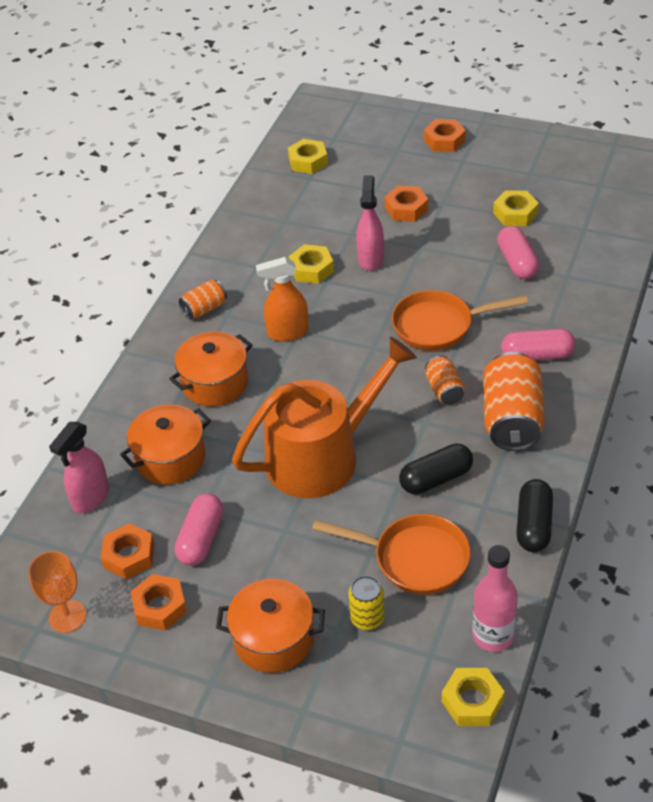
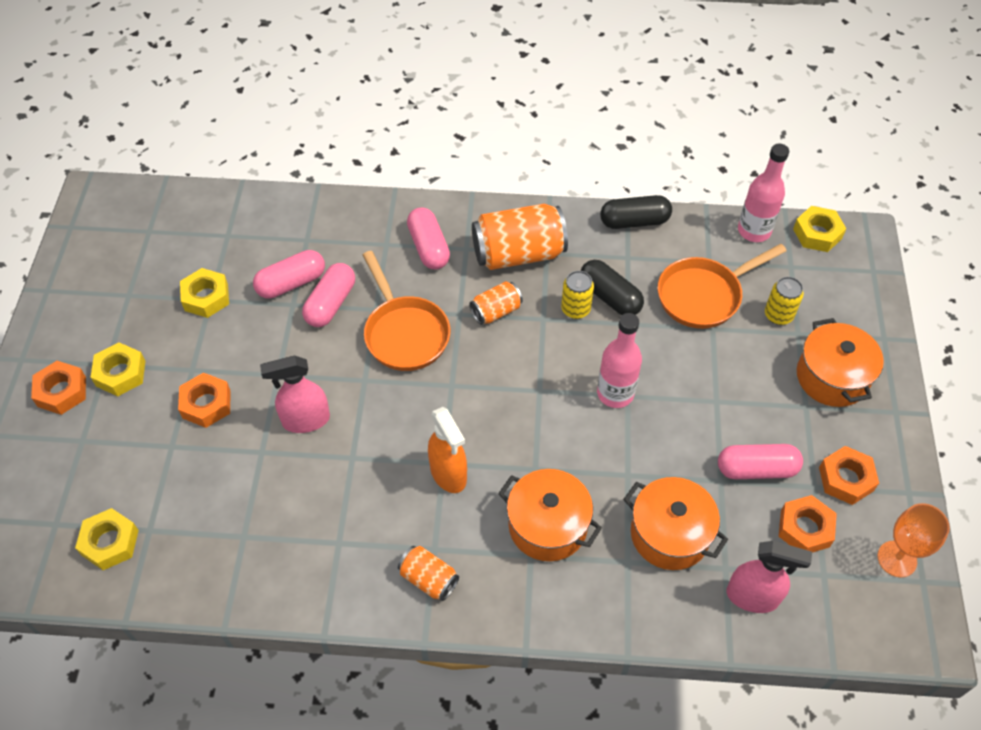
camera: 110 degrees left, 10 degrees up
(311, 269) = (334, 478): yellow nut -> yellow nut (120, 373)
(322, 456) = (615, 393): orange watering can -> pink bottle
(414, 558) = (704, 295): orange pan -> orange pan turned 120 degrees counterclockwise
(429, 448) = (575, 309): none -> yellow can
(486, 284) = (331, 304): none -> pink capsule

